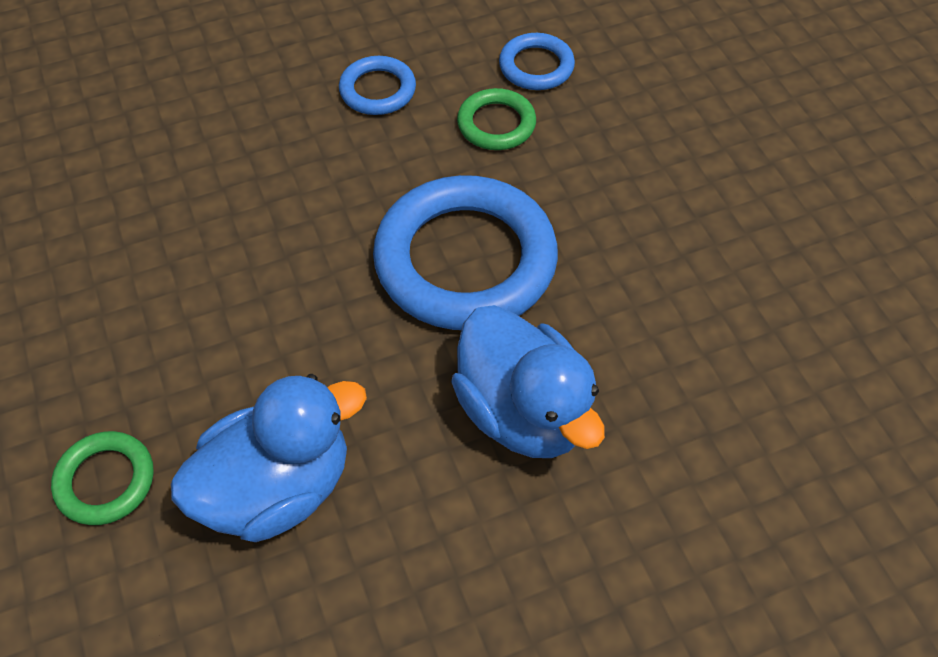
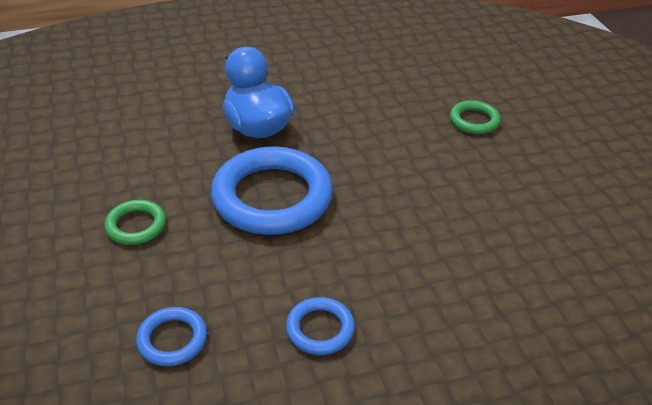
camera: 175 degrees left, 15 degrees down
(277, 488) = (387, 112): blue duck -> none
(496, 124) = (225, 288): green ring -> green ring (136, 226)

